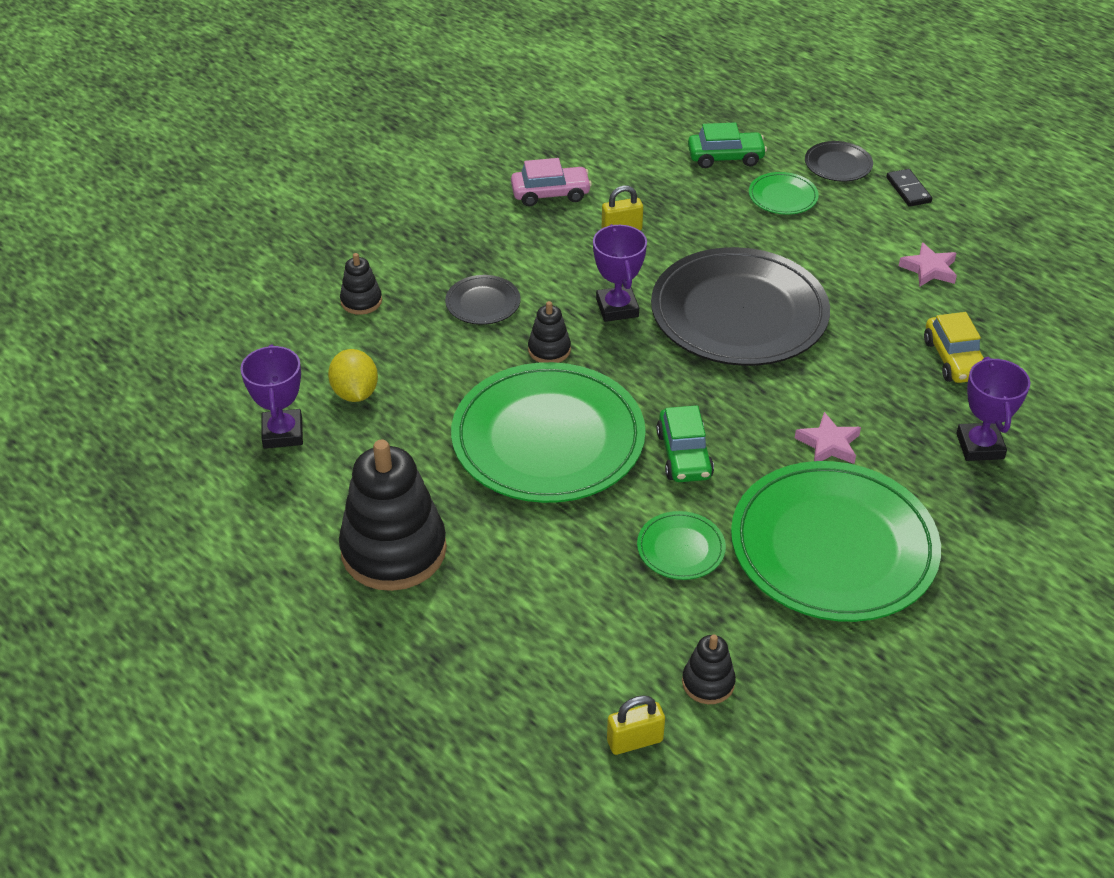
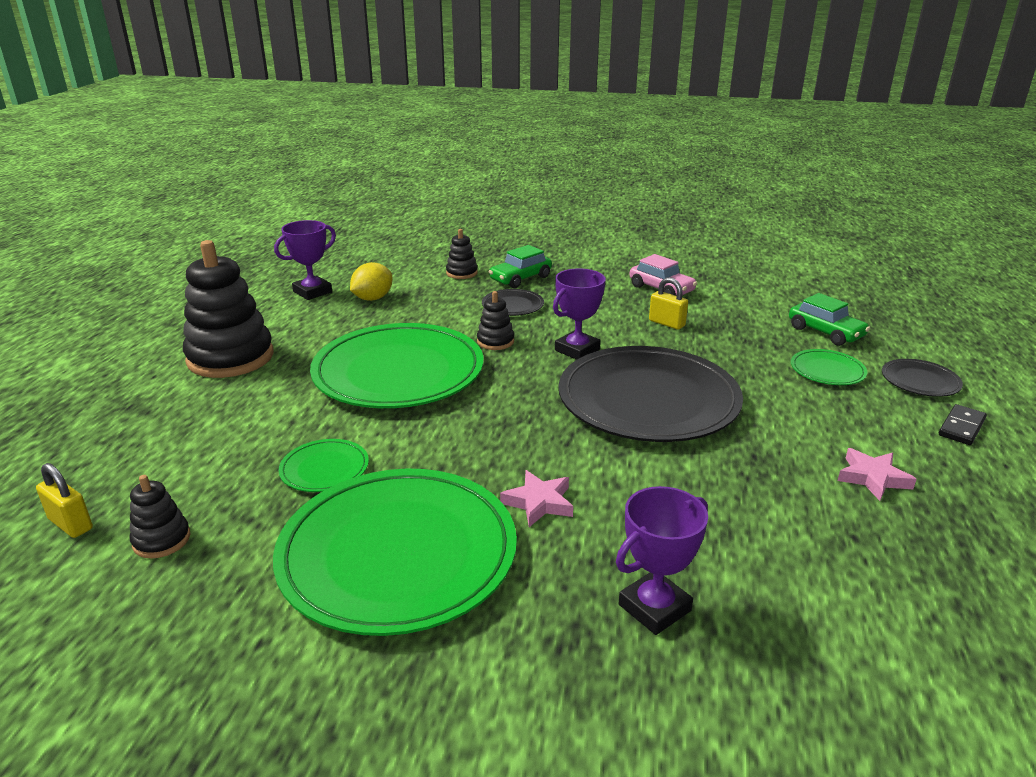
camera: 55 degrees right, 15 degrees down
(684, 455) = (441, 433): green car -> green car (520, 278)
(954, 359) = (765, 540): yellow car -> none

